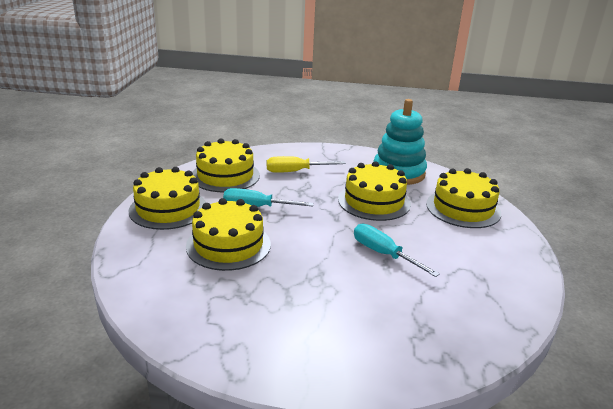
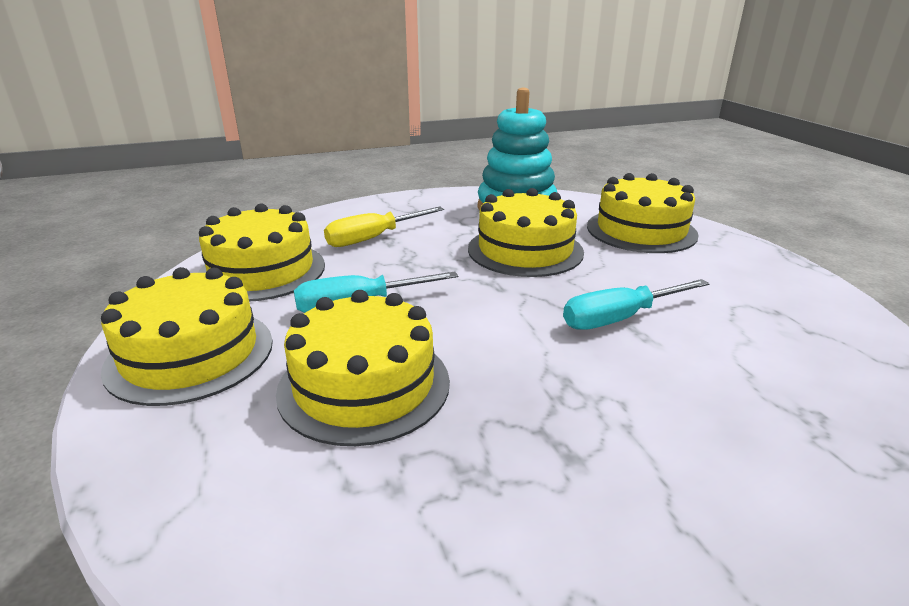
camera: 25 degrees left, 0 degrees up
(383, 254) = (619, 318): turquoise screwdriver -> turquoise screwdriver turned 45 degrees counterclockwise

